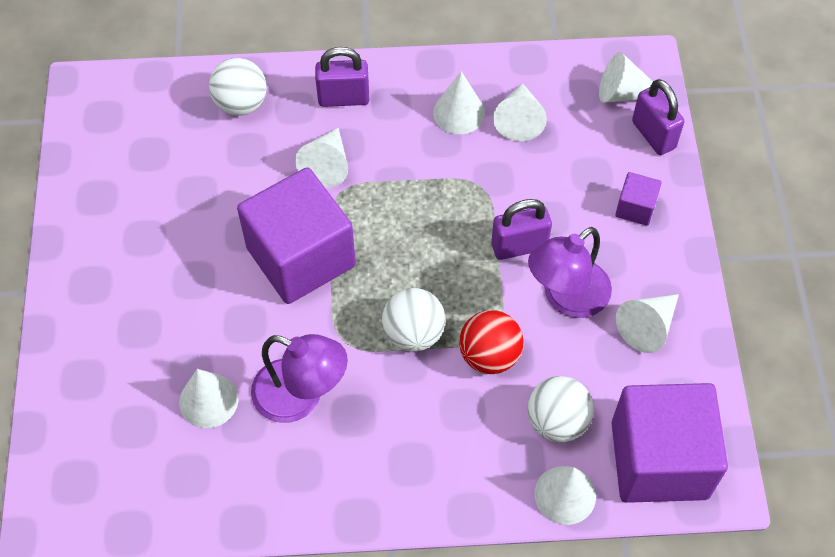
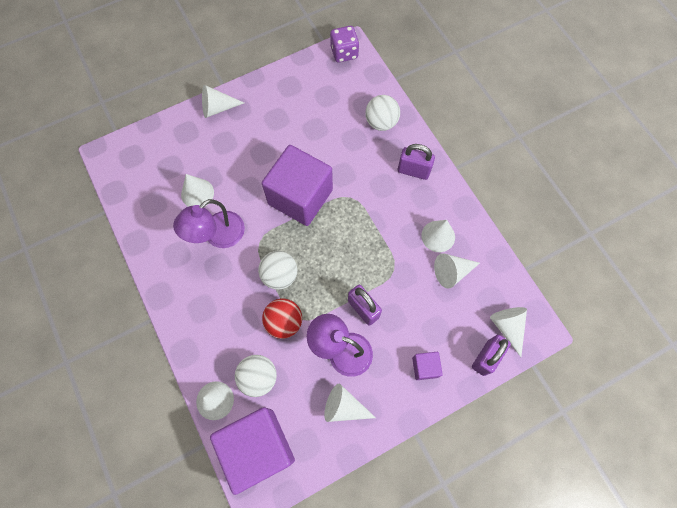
camera: 65 degrees right, 10 degrees up
(88, 100) = (344, 53): none -> purple dice
(301, 397) = (217, 236): purple lamp -> purple lamp turned 45 degrees clockwise
(327, 165) = (364, 183): white cone -> white cone (217, 108)
(343, 98) = (413, 171): purple padlock -> purple padlock turned 45 degrees counterclockwise

